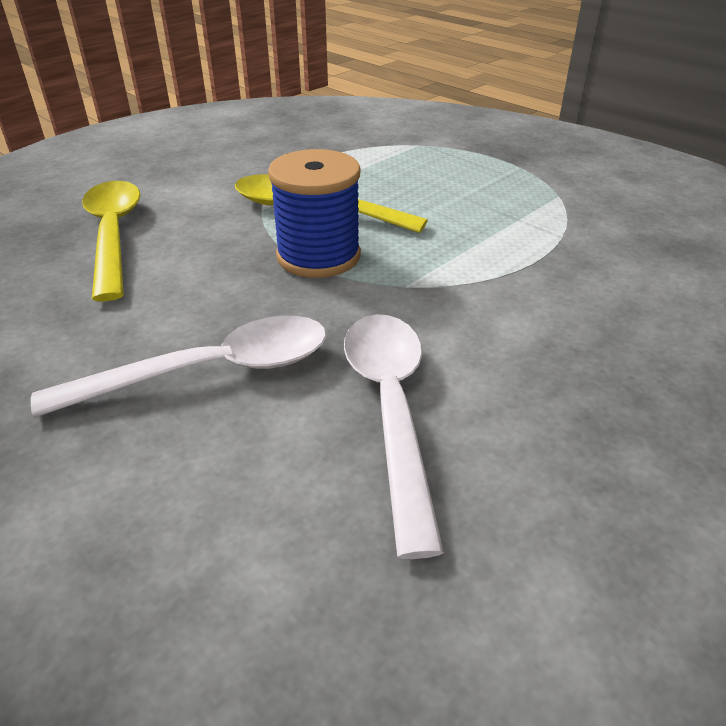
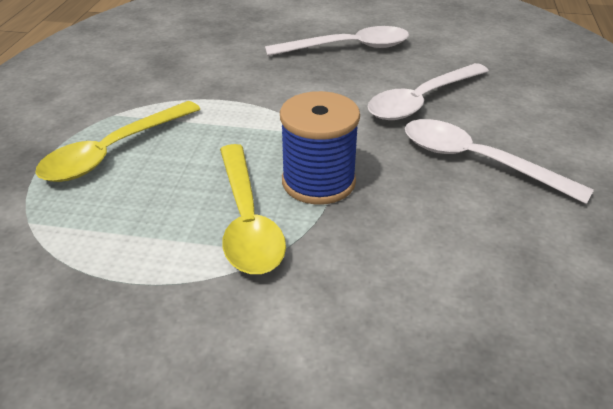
camera: 125 degrees left, 0 degrees up
(114, 234) = (422, 323): yellow spoon -> yellow spoon (113, 152)
(647, 427) = (348, 48): none -> white spoon

